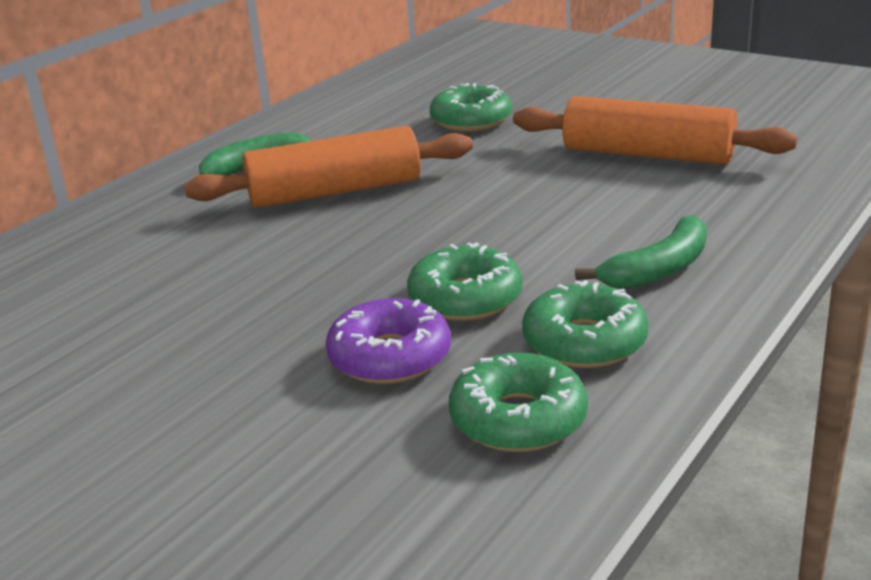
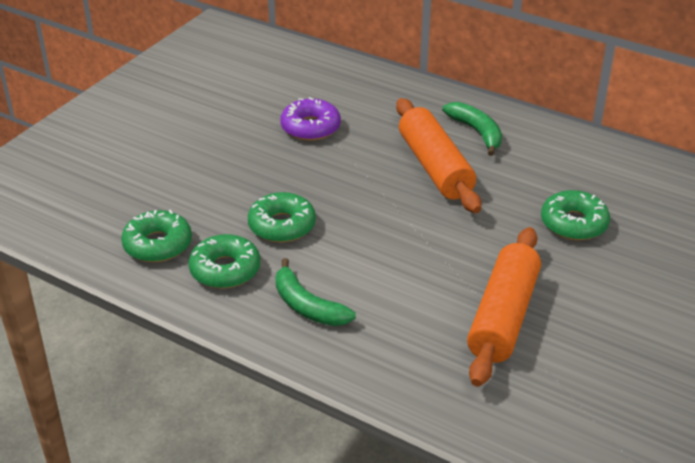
camera: 85 degrees right, 10 degrees up
(390, 357) = (224, 201): purple donut -> purple donut (310, 127)

